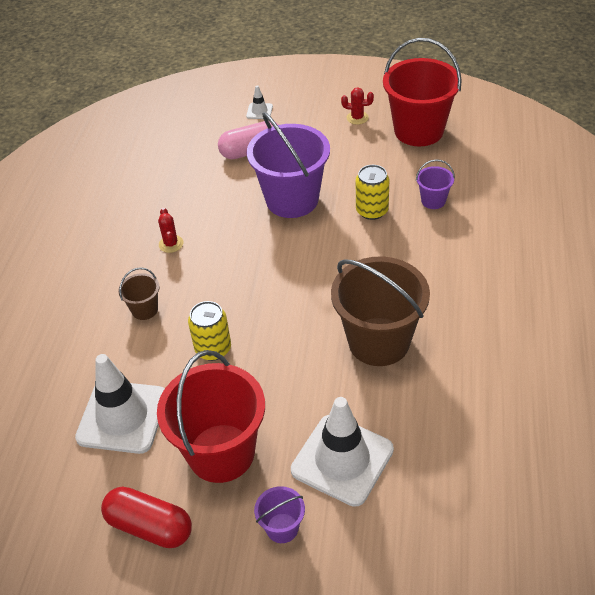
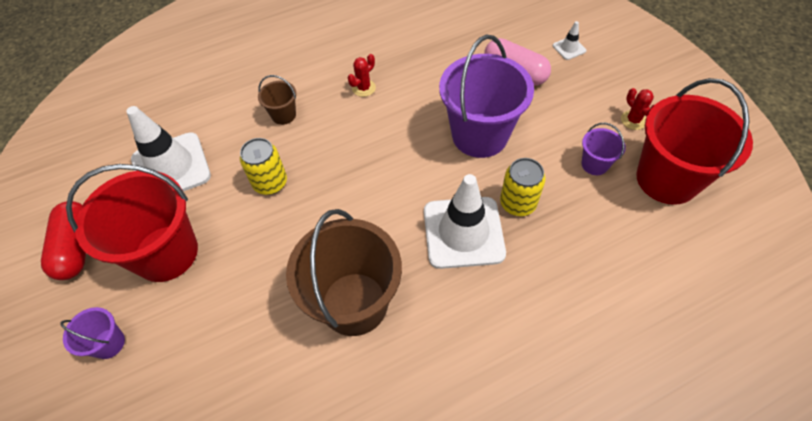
camera: 55 degrees right, 10 degrees up
(342, 460) = (200, 350): white traffic cone -> white traffic cone (463, 232)
(433, 201) = (577, 248): purple bucket -> purple bucket (594, 164)

